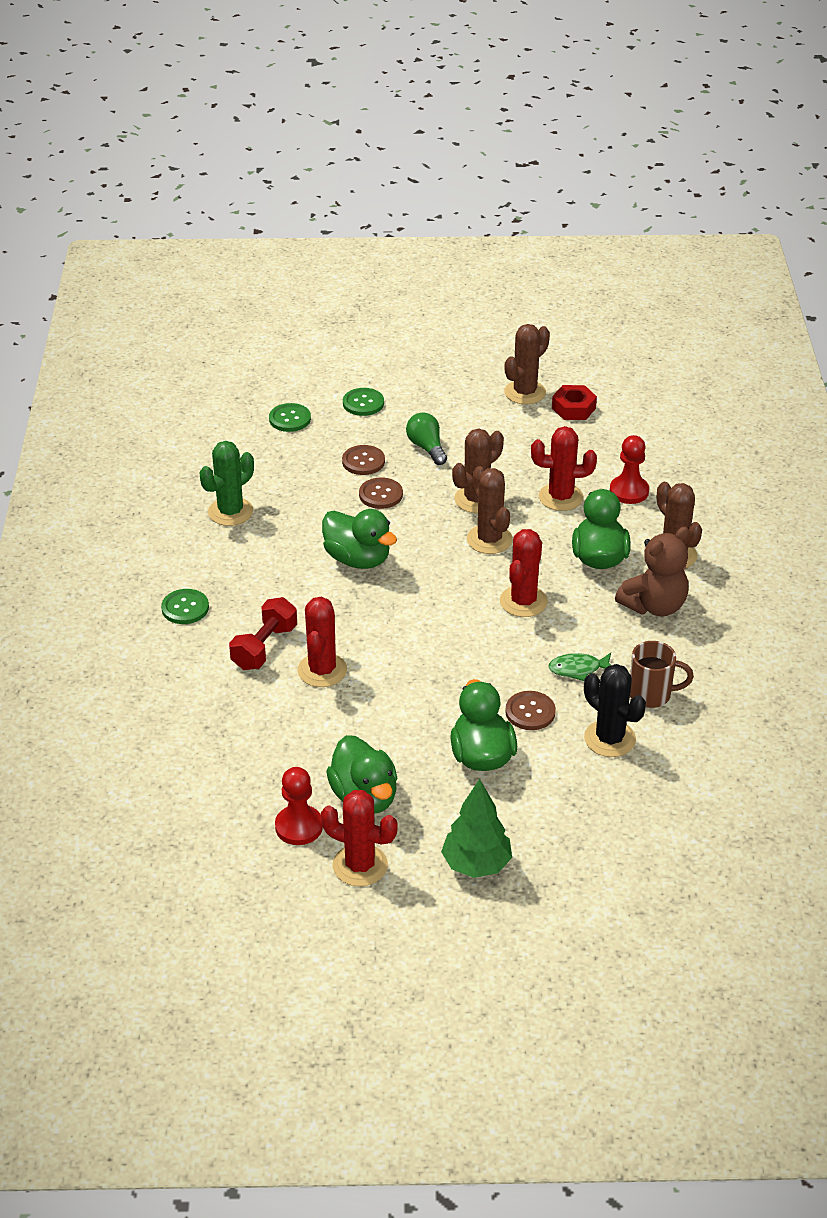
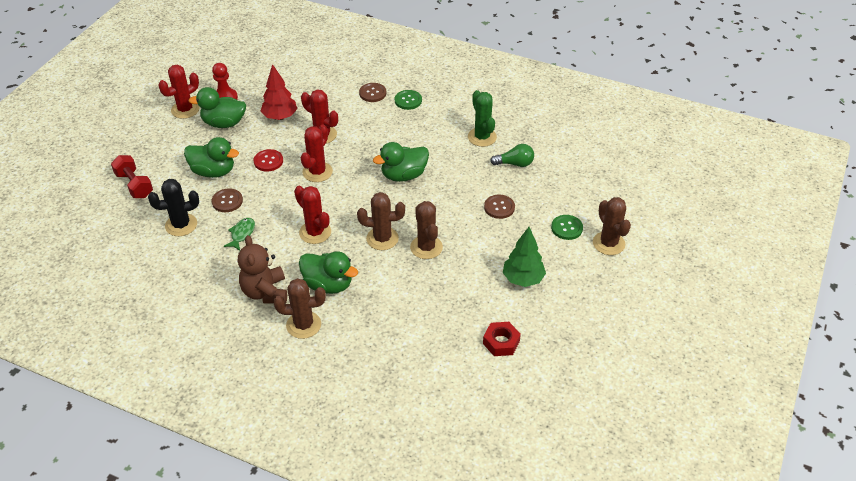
camera: 115 degrees right, 5 degrees up
(264, 647) = (356, 120): red dumbbell -> red dumbbell (134, 185)
(290, 419) = (566, 187): green button -> none
(308, 735) = (280, 117): none -> red tree
(381, 494) = (459, 204): brown button -> brown button (372, 93)
(418, 705) = (268, 161): none -> red button
(427, 447) = (497, 243): green light bulb -> green light bulb (515, 164)
(476, 865) = (150, 145): green tree -> green tree (523, 279)
(525, 392) = (536, 321): brown cactus -> brown cactus (608, 243)
(560, 497) = (401, 291): red cactus -> red cactus (317, 172)
(629, 491) = (384, 331): red pawn -> none
(651, 695) = (196, 257): brown mug -> none

